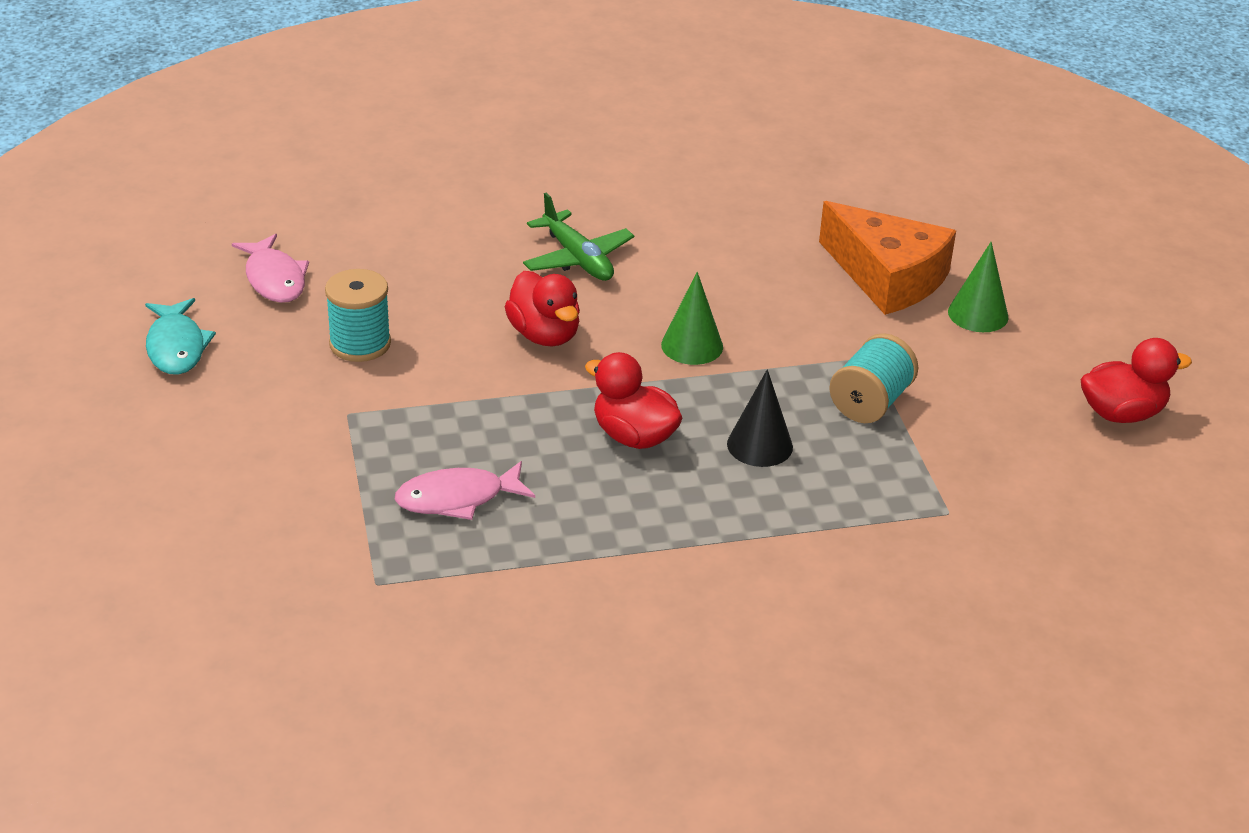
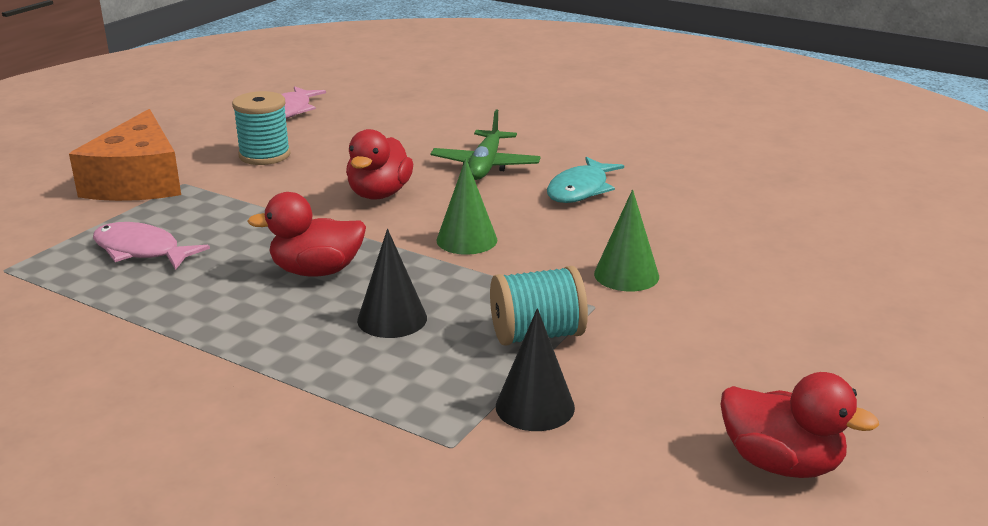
camera: 45 degrees right, 10 degrees down
(176, 347) = (174, 121): turquoise fish -> turquoise fish (580, 190)
(634, 437) = (316, 271): red duck -> red duck turned 90 degrees counterclockwise
(887, 277) = (713, 264): orange cheese -> orange cheese (138, 181)
(951, 456) = (535, 406): none -> black cone
(978, 314) = (756, 321): green cone -> green cone (626, 275)

